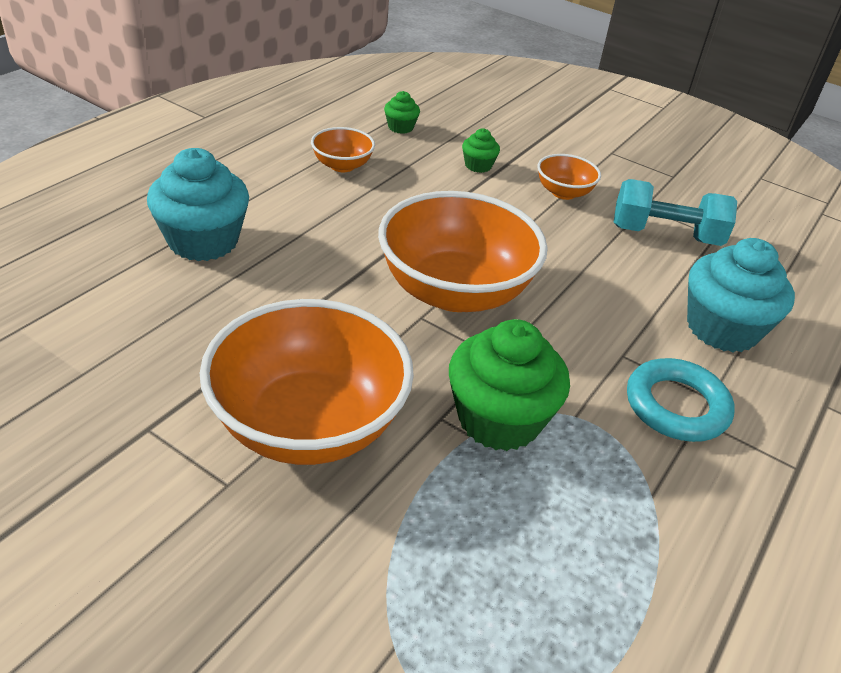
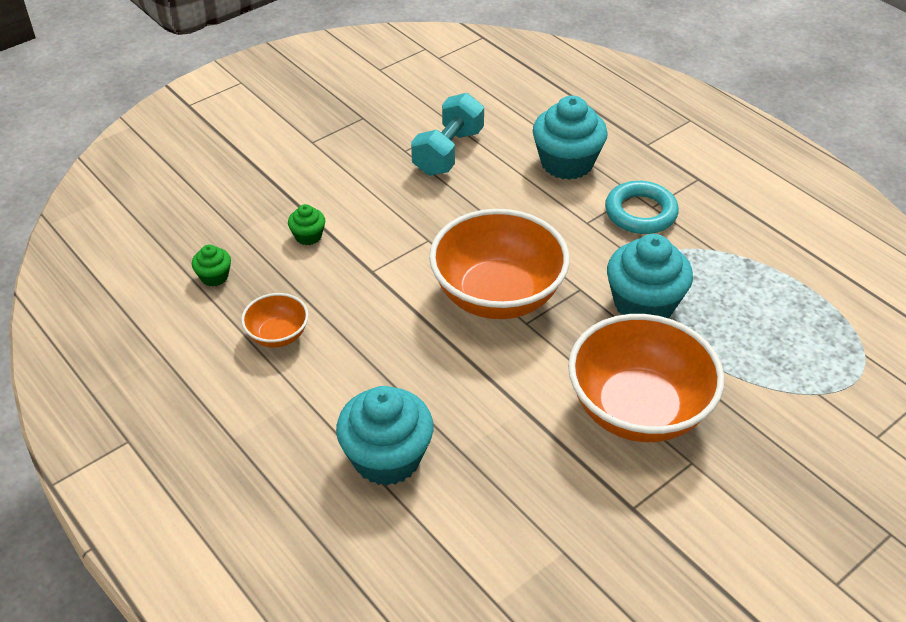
camera: 70 degrees left, 5 degrees up
(499, 419) = (644, 304): green cupcake -> turquoise cupcake
(563, 192) = (370, 192): orange bowl -> none

